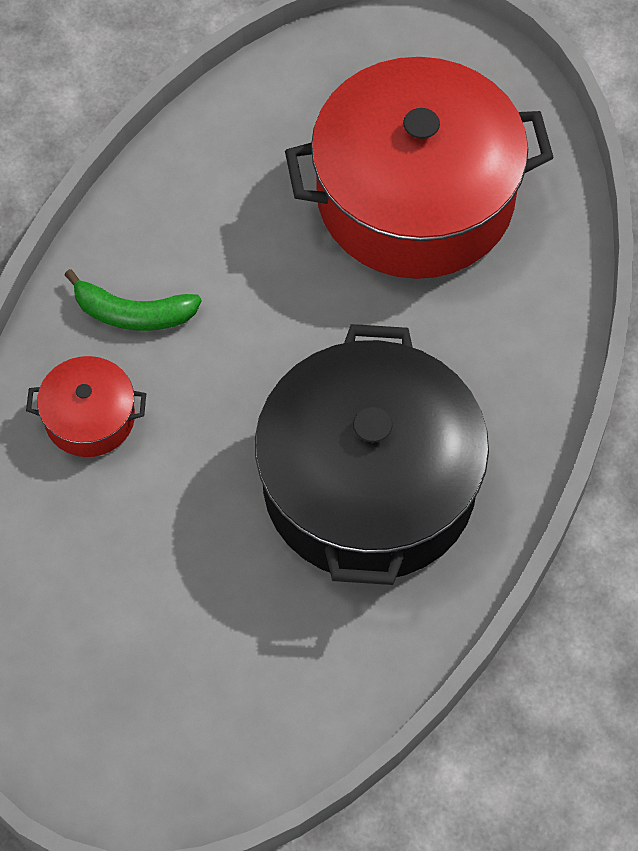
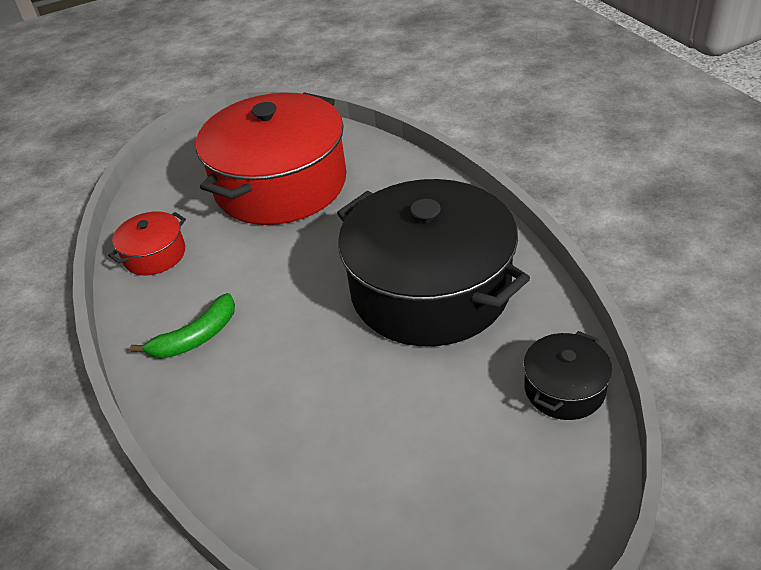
camera: 45 degrees left, 20 degrees down
(90, 417) = (236, 401): red pot -> red pot (154, 255)
(328, 703) = (564, 389): none -> black pot

